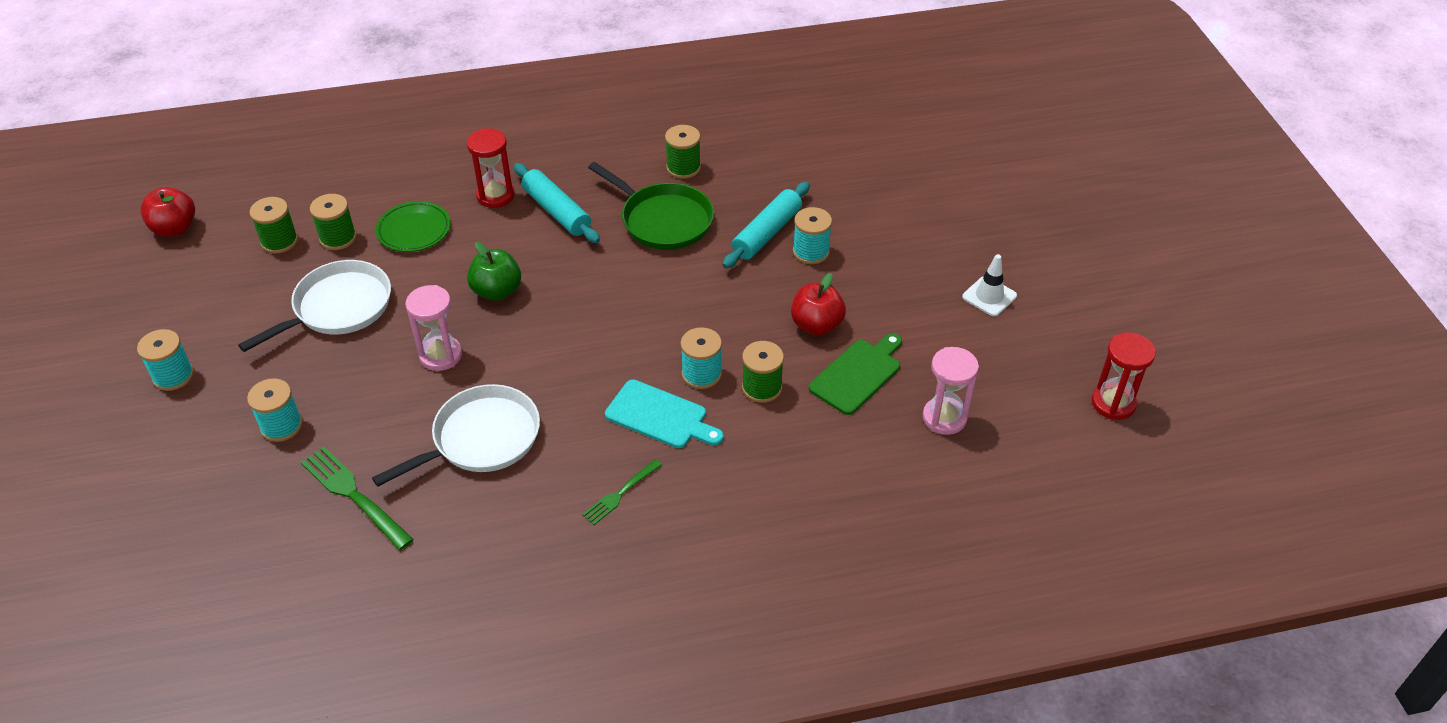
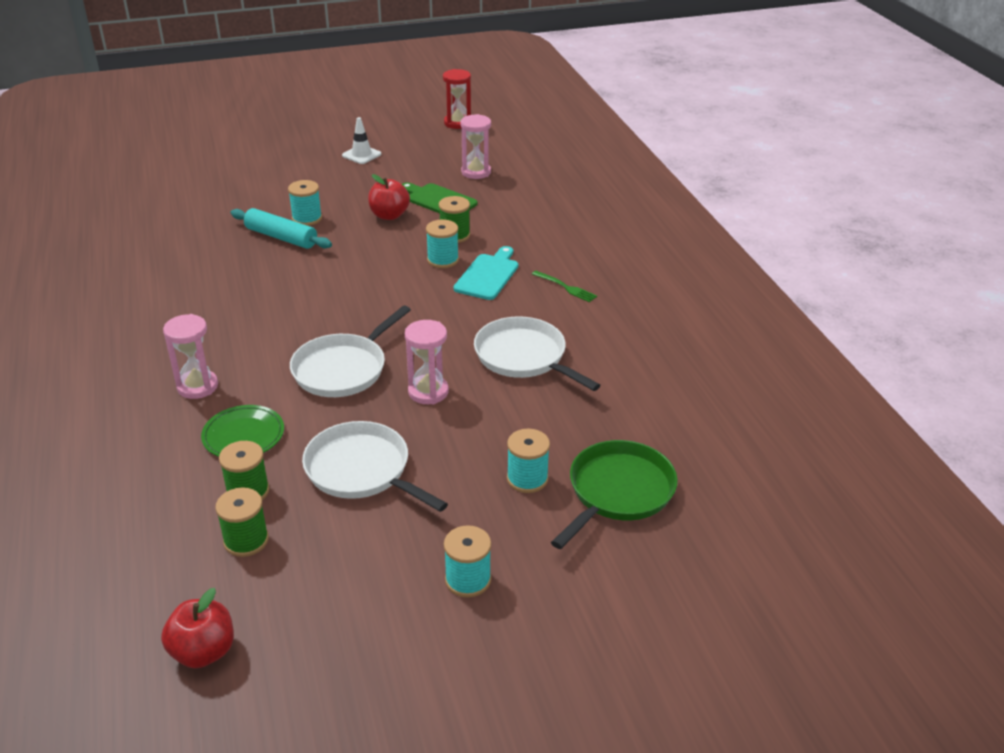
camera: 95 degrees left, 10 degrees down
(354, 495) = (598, 417): green fork -> none
(495, 195) = (197, 386): red hourglass -> pink hourglass
(497, 291) = (343, 369): green apple -> white pan
(557, 211) = (231, 345): turquoise rolling pin -> none
(663, 220) = (255, 286): green pan -> green pan (618, 491)
(683, 168) = (182, 280): green spool -> none

